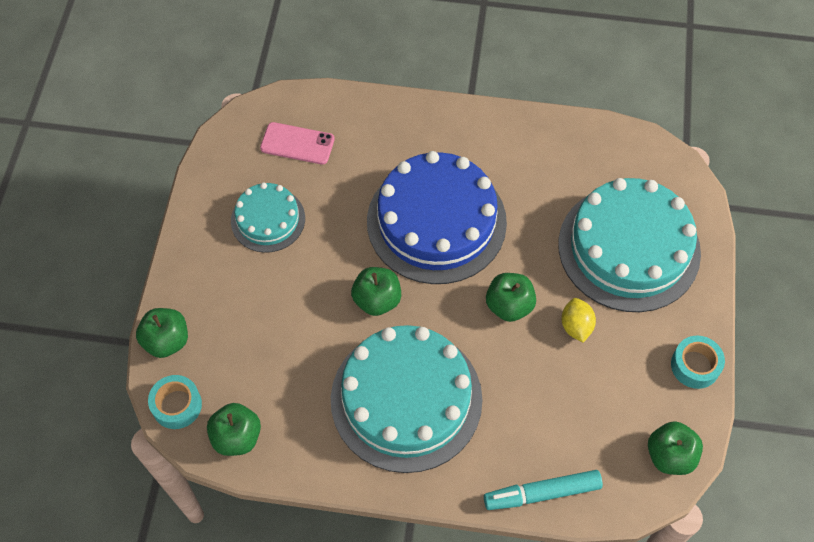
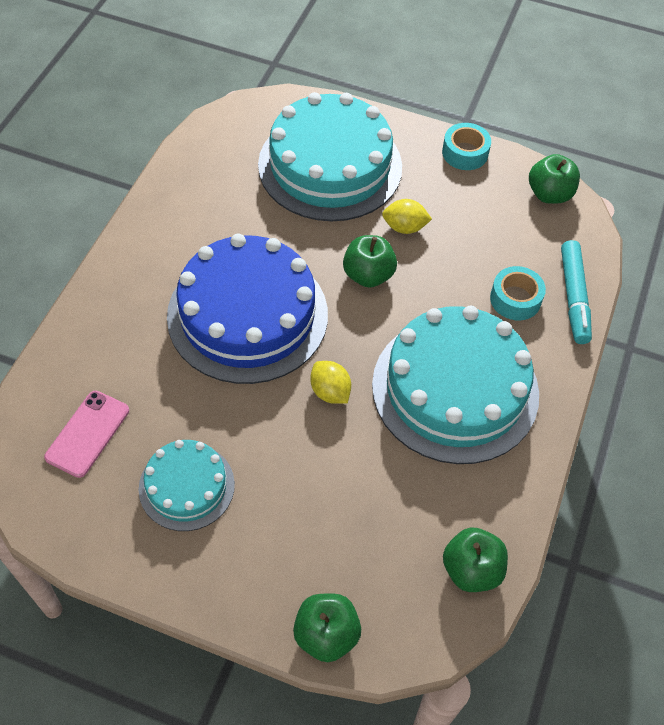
camera: 80 degrees left, 5 degrees down
(177, 405) = (418, 634): turquoise tape -> turquoise tape (515, 299)
(377, 300) = (330, 392): green apple -> yellow lemon

